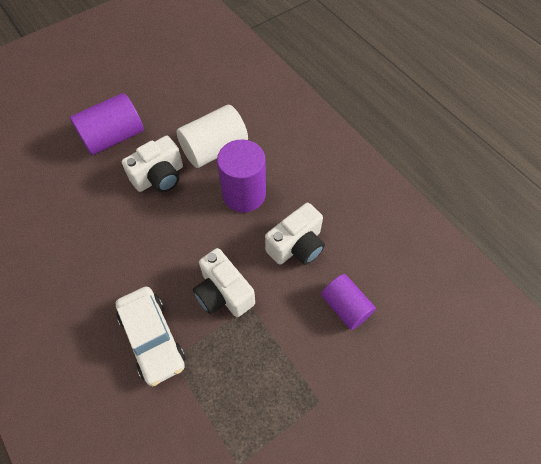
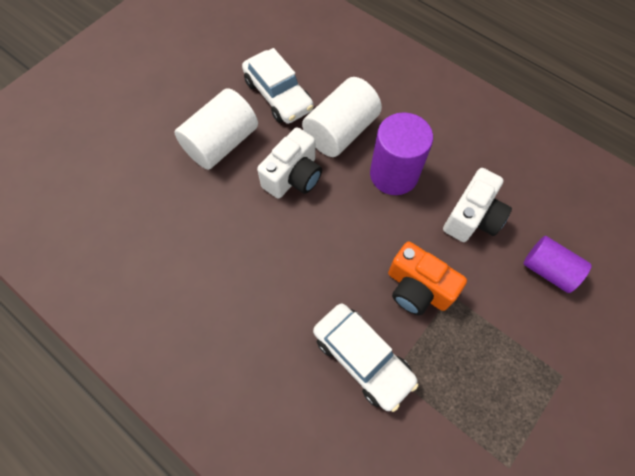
camera: 15 degrees left, 5 degrees up
(113, 137) = (221, 143): purple cylinder -> white cylinder
(175, 109) = (278, 95): none -> white car
(223, 293) = (417, 288): white camera -> orange camera

